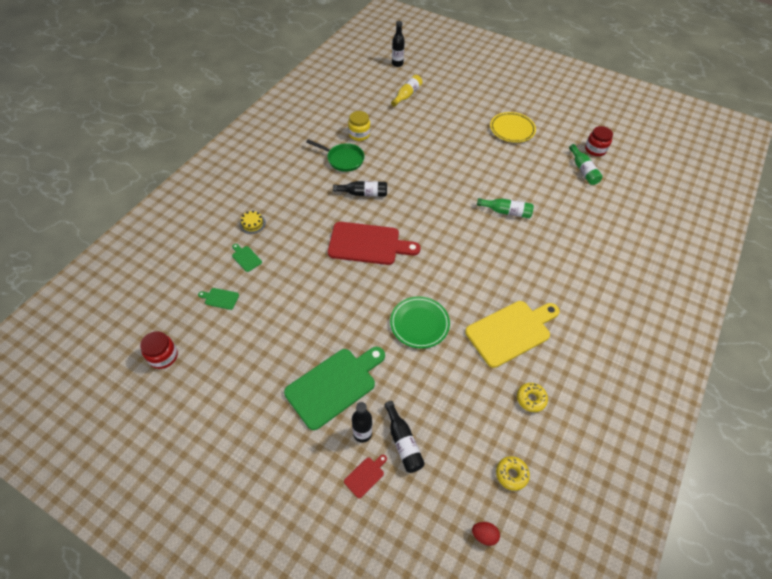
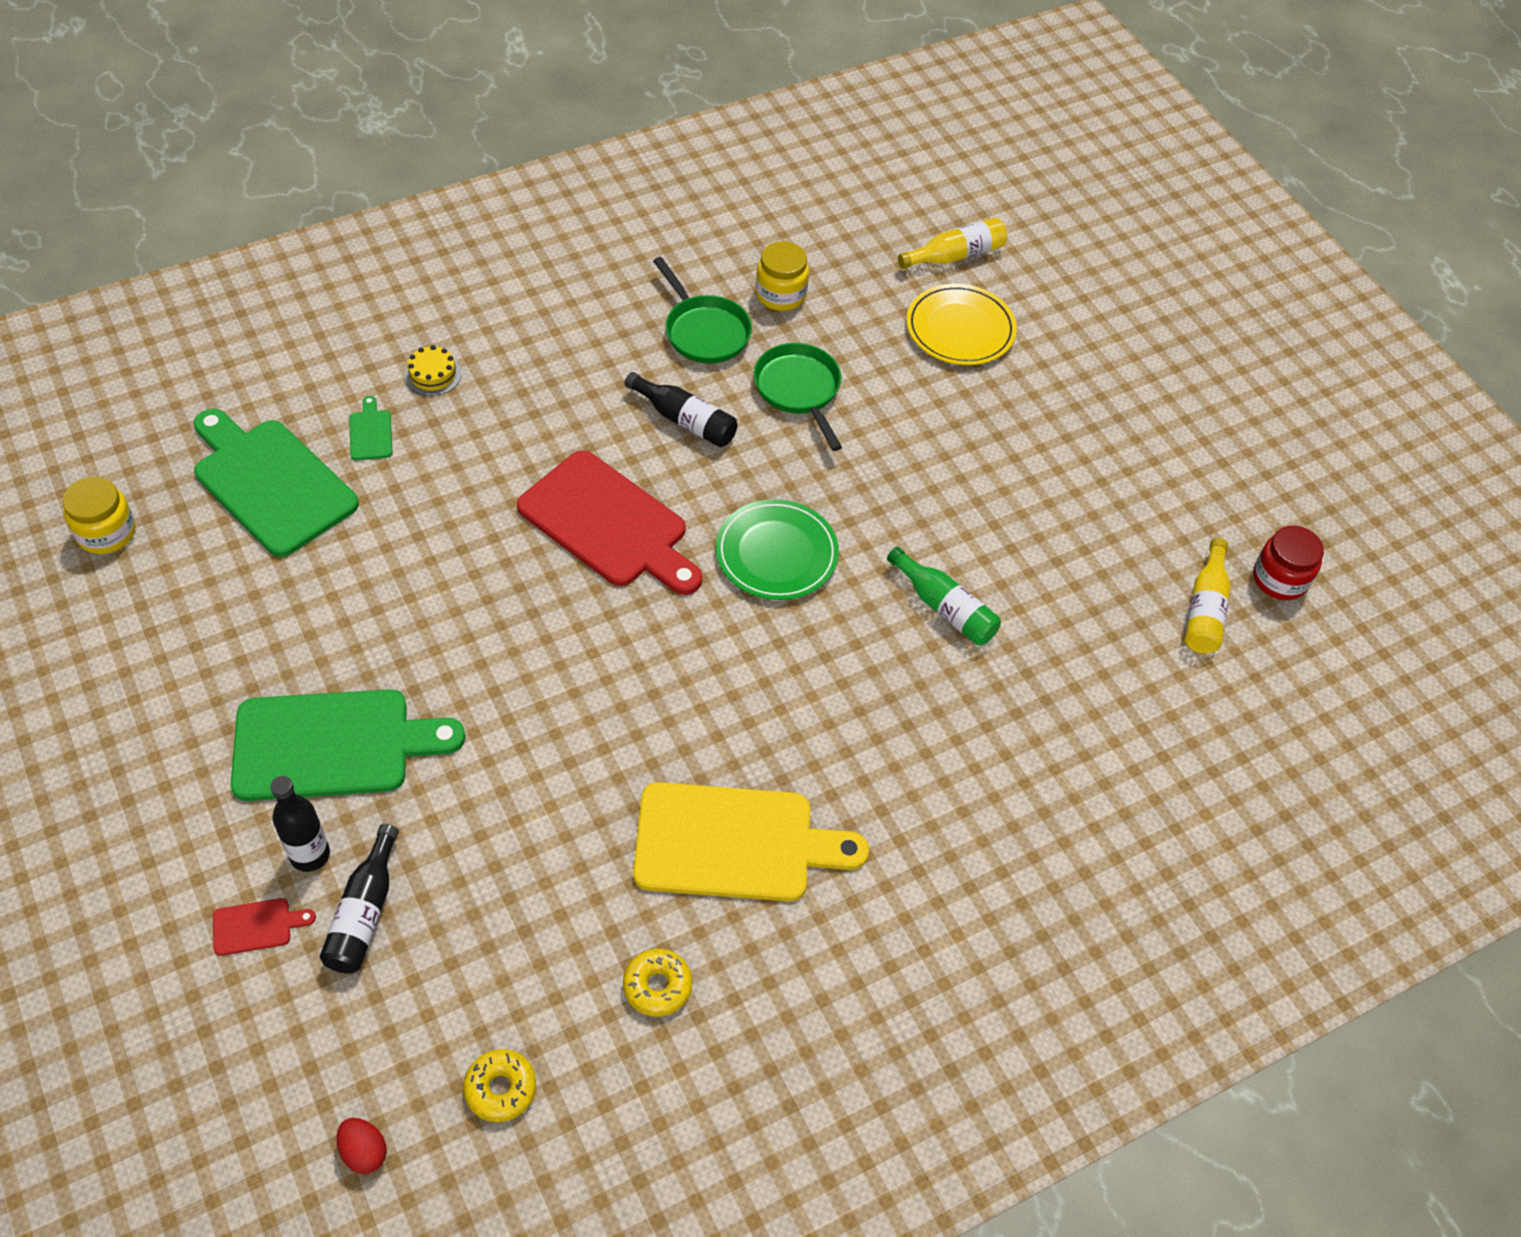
camera: 30 degrees right, 0 degrees up
(163, 356) = (106, 533): red jar -> yellow jar
(220, 298) = (270, 483): green cutting board -> green cutting board, size x2.44
(394, 164) = (799, 390): none -> green pan
(397, 64) = (995, 176): black bottle -> none
(419, 323) = (574, 726): green plate -> green plate (776, 553)
(512, 129) = (1123, 439): yellow plate -> yellow plate (960, 329)
(583, 170) = (1205, 609): green bottle -> yellow bottle

